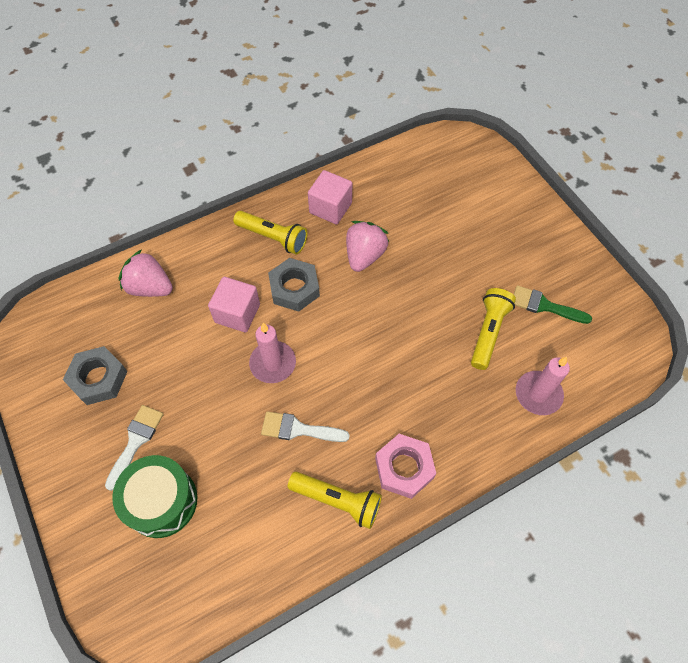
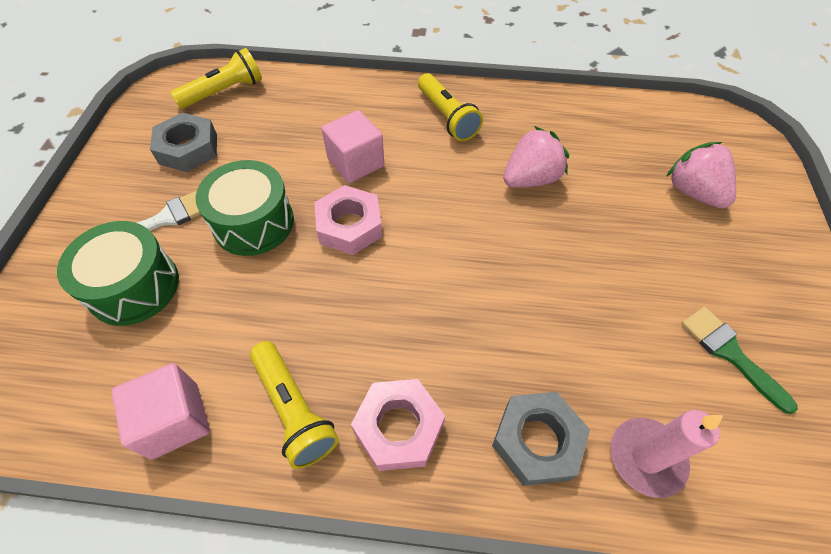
camera: 35 degrees right, 5 degrees down
(150, 287) = (299, 101): pink strawberry -> pink strawberry (693, 192)
(204, 403) = (253, 223): none -> green drum
(273, 363) = (349, 226): pink candle -> pink nut
(294, 288) = (430, 170): grey nut -> grey nut (537, 441)
(298, 429) = (319, 305): white brush -> none
(330, 208) = (528, 119): pink cube -> pink cube (175, 420)
(488, 332) = (626, 339): yellow flashlight -> yellow flashlight (224, 92)

